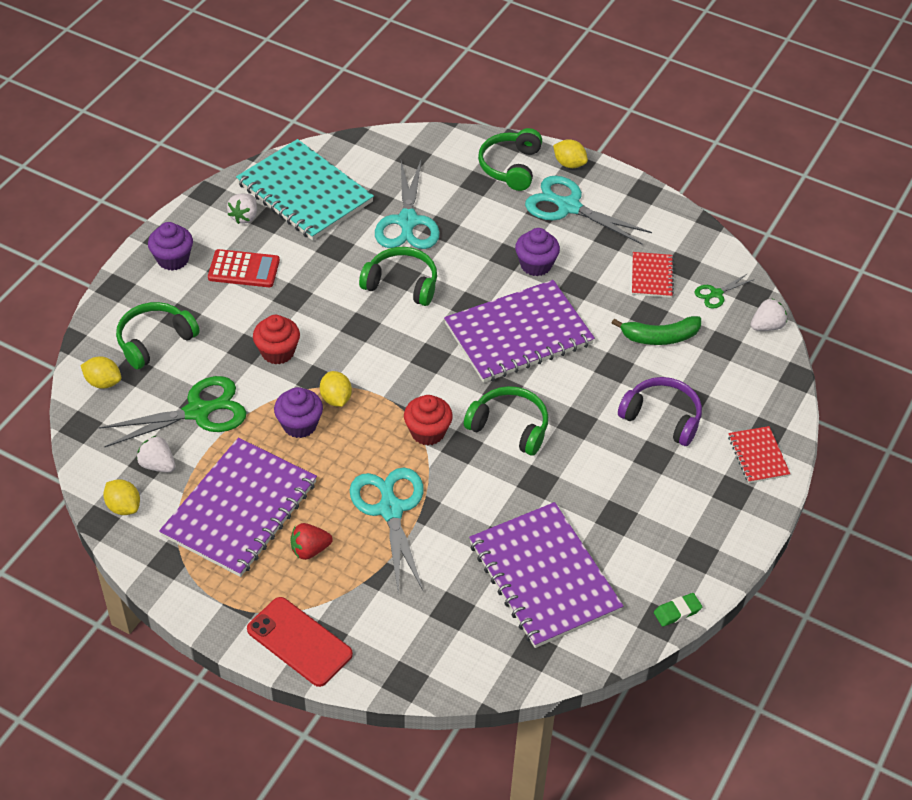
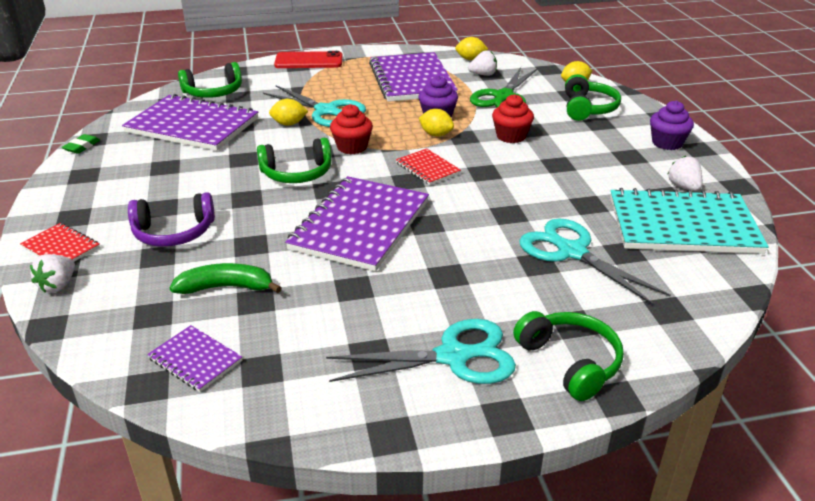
camera: 140 degrees right, 15 degrees down
(244, 269) = (617, 160): red calculator -> none
(310, 550) = (350, 83): red strawberry -> none
(402, 284) = (499, 209): green headphones -> green headphones (213, 92)
(536, 265) = (413, 282): purple cupcake -> none
(569, 164) = (517, 410): yellow lemon -> yellow lemon (289, 124)
(652, 276) = (285, 337): red notebook -> red notebook (427, 168)
(660, 337) = (226, 287): green banana -> green banana turned 45 degrees clockwise
(716, 294) = (195, 360): green scissors -> purple notebook
(767, 326) = (110, 358): white strawberry -> white strawberry (58, 285)

